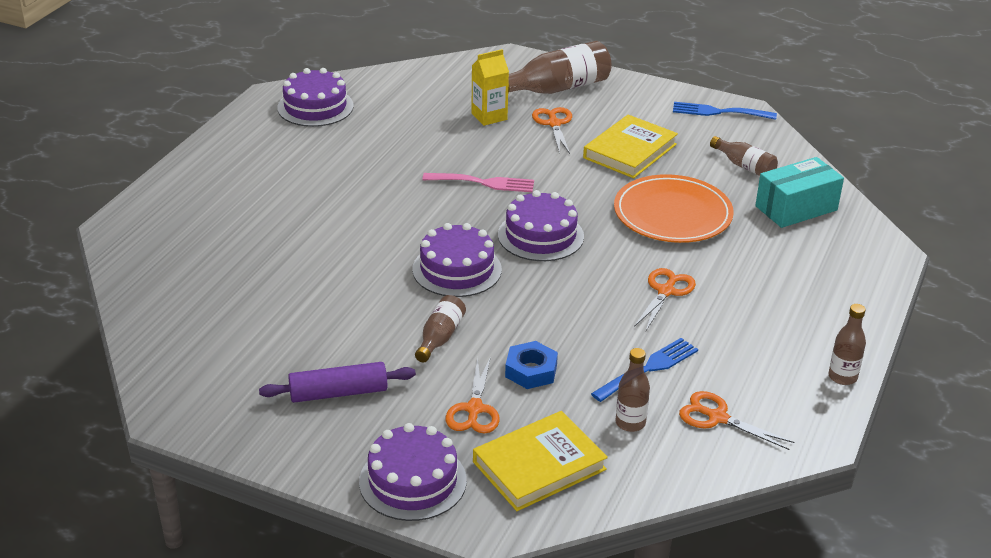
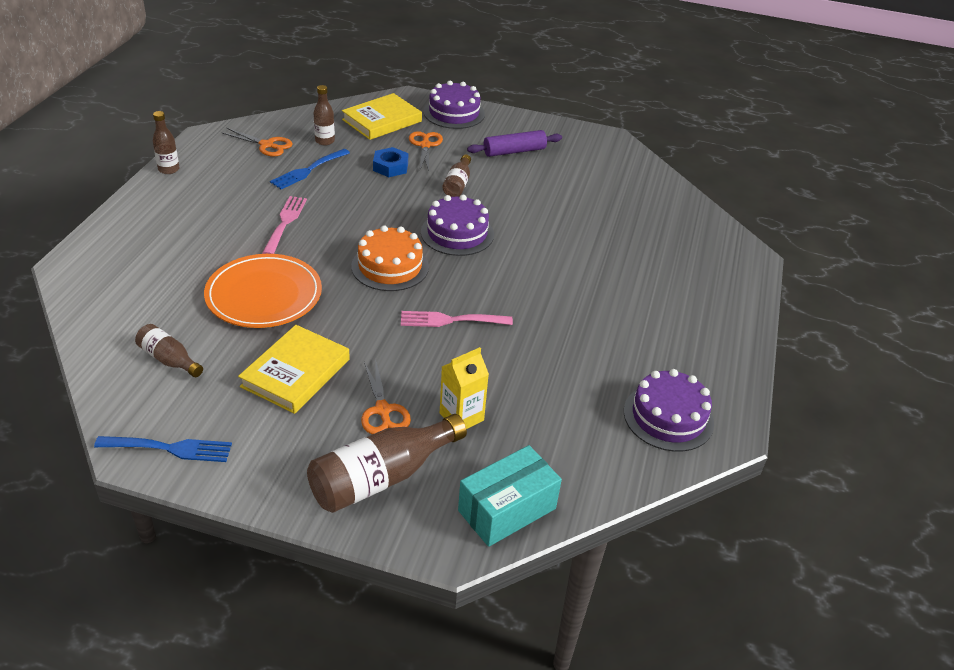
camera: 170 degrees right, 5 degrees up
(540, 235) = (390, 266): purple cake -> orange cake
(666, 291) = (285, 223): orange scissors -> pink fork
(796, 208) = (135, 308): turquoise box -> turquoise box (507, 509)

